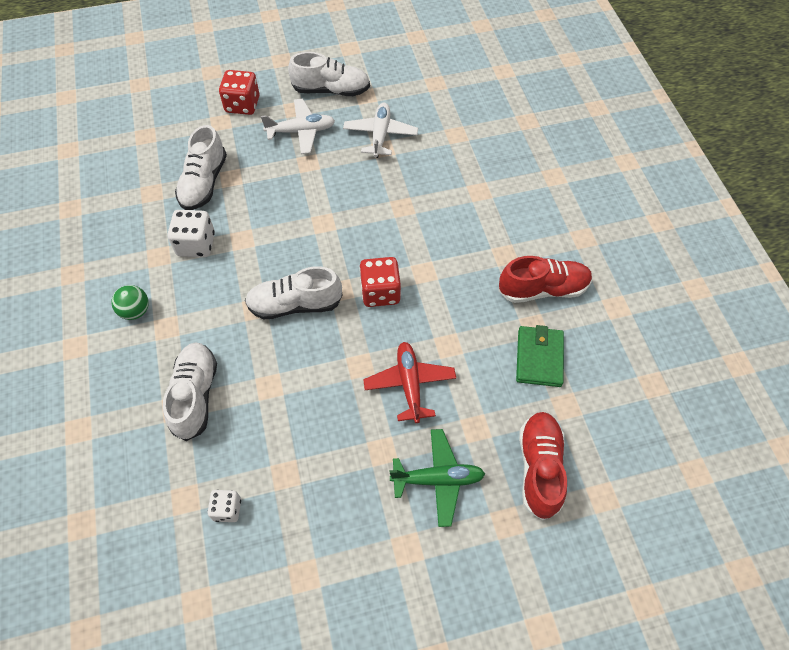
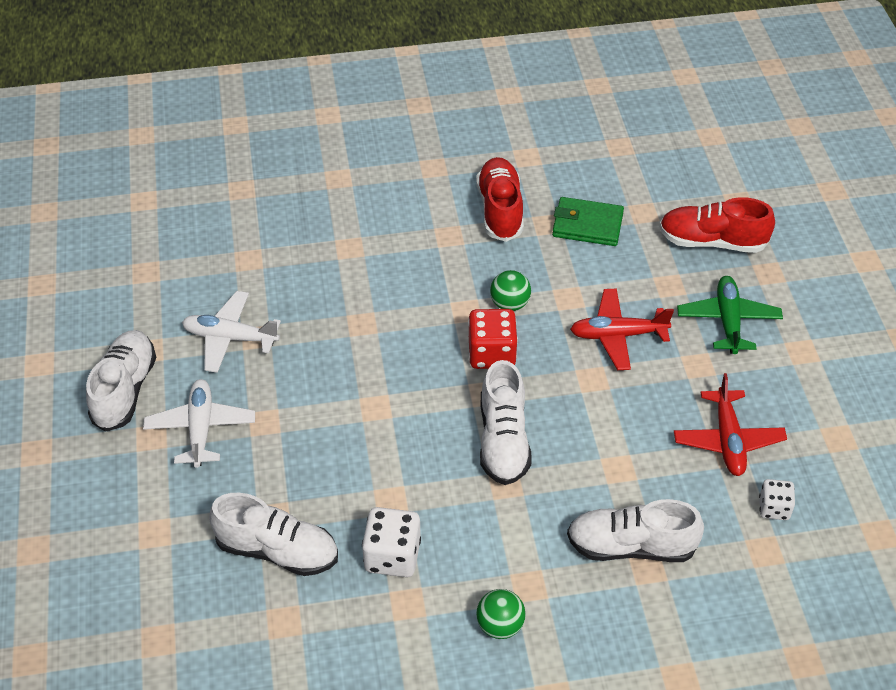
camera: 85 degrees left, 10 degrees down
(242, 105) = (124, 503): red dice -> none
(299, 473) = (728, 440): none -> red plane
(435, 302) = (509, 304): none -> green ball

